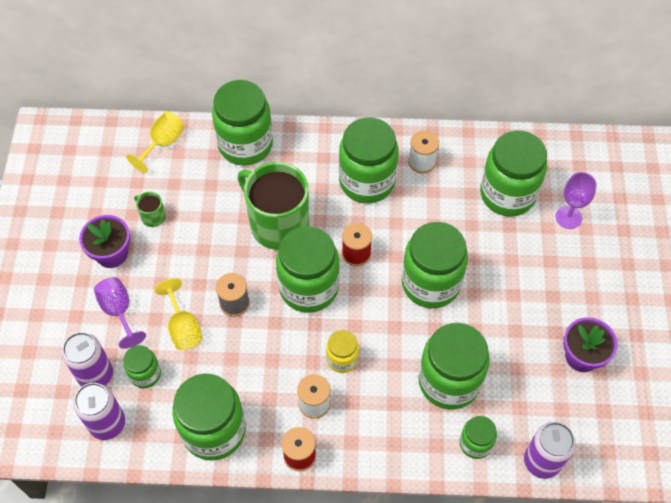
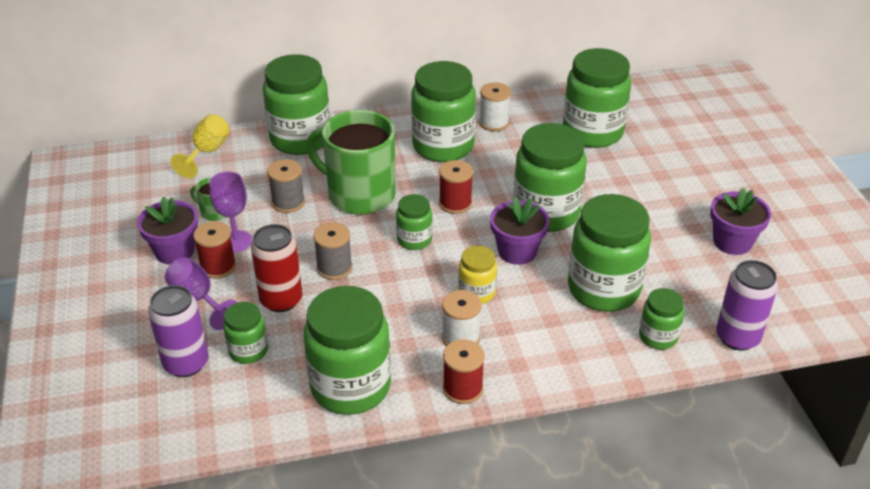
camera: 15 degrees left, 20 degrees down
(107, 423) = (214, 407): purple can -> none
(142, 279) = (218, 266): none -> red spool
(183, 327) = (281, 300): yellow goblet -> red can
(216, 219) = (288, 202): none -> grey spool
(309, 287) = (414, 240): green jar -> green jar, size x0.51
(391, 321) = (517, 251): none -> purple flower pot
(568, 217) = (662, 139): purple goblet -> purple goblet (236, 241)

